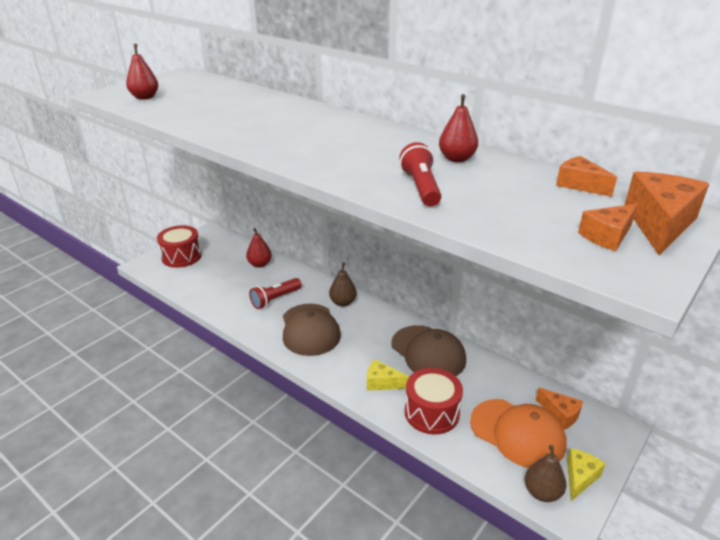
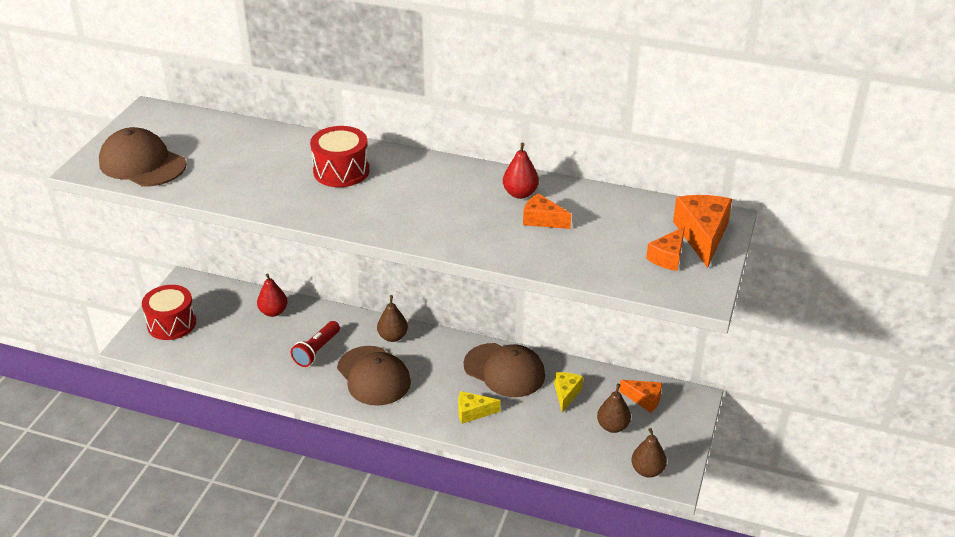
camera: 20 degrees left, 5 degrees up
(145, 97) = (142, 164): red pear -> brown cap
(421, 188) = (506, 237): red flashlight -> none
(431, 412) = (531, 428): red drum -> red drum (341, 171)
(517, 433) = (613, 426): orange cap -> brown pear
(579, 185) = (633, 205): orange cheese -> orange cheese (542, 220)
(580, 477) = (674, 450): yellow cheese -> yellow cheese (566, 394)

